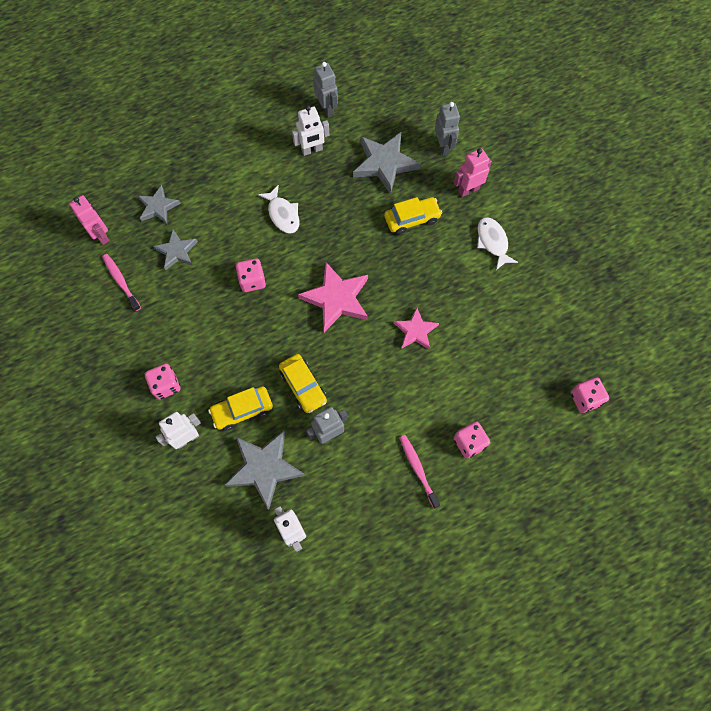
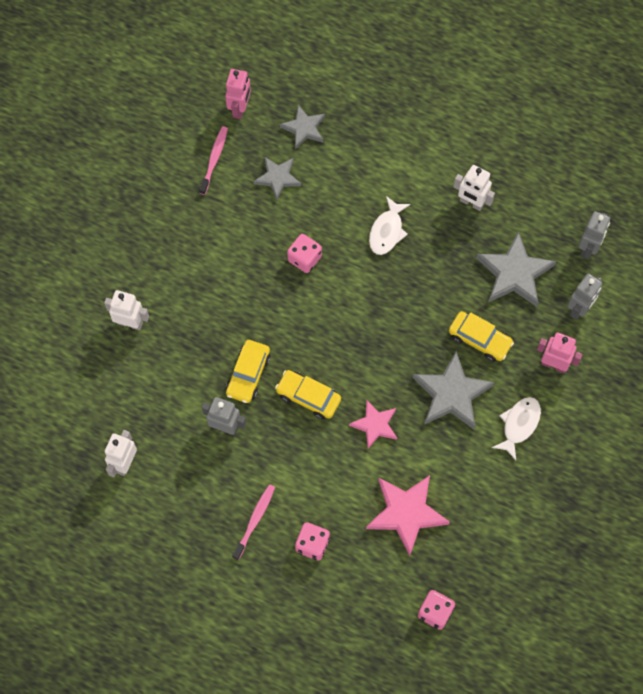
camera: 50 degrees right, 0 degrees up
(166, 385) = (158, 270): pink dice -> none
(242, 410) = (188, 345): yellow car -> yellow car (308, 397)
(264, 468) = (155, 401): grey star -> grey star (451, 394)
(327, 108) = (525, 180): grey robot -> grey robot (588, 248)
(336, 299) = (348, 338): pink star -> pink star (406, 513)

